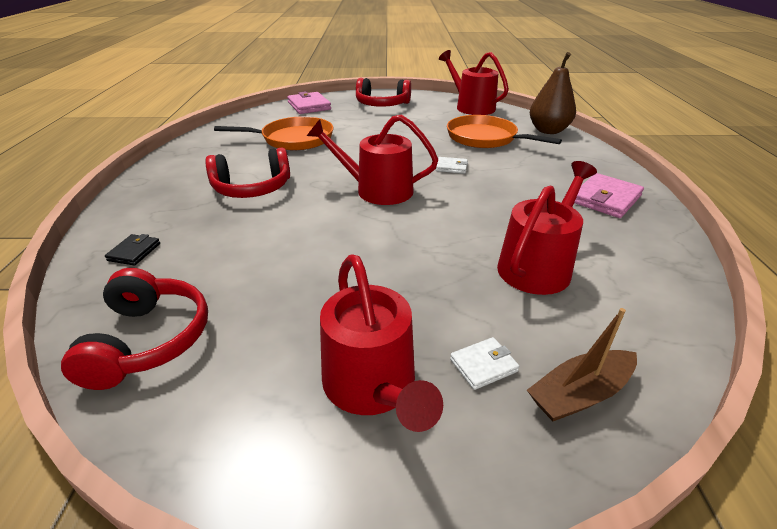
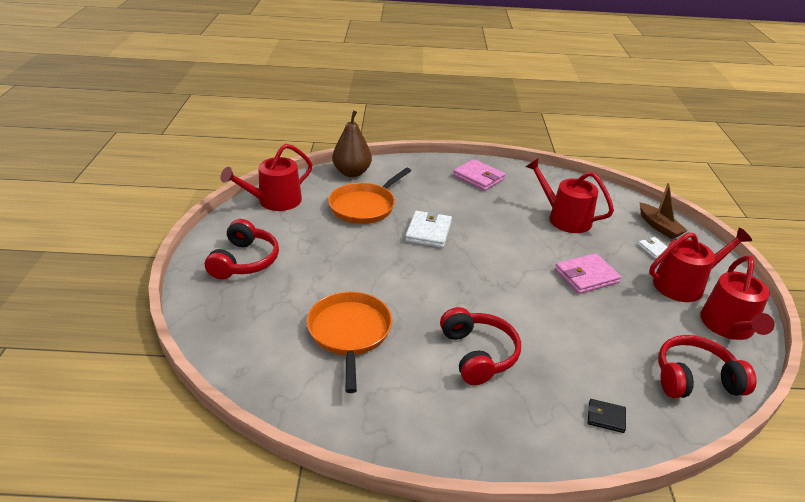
camera: 90 degrees left, 0 degrees up
(309, 106) = (226, 325): pink wallet -> pink wallet (586, 276)
(377, 190) = (475, 274): red watering can -> red watering can (728, 326)
(451, 167) = (428, 232): white wallet -> white wallet, size x1.81

